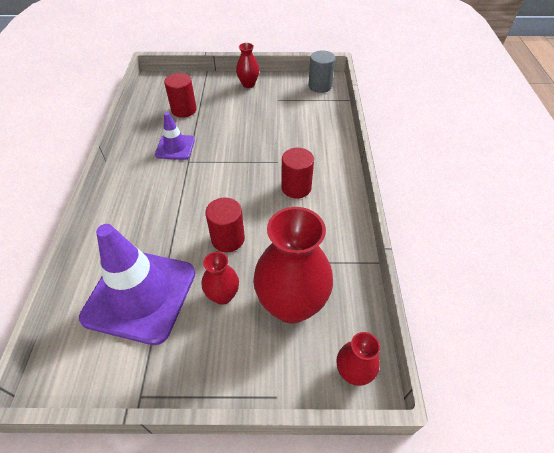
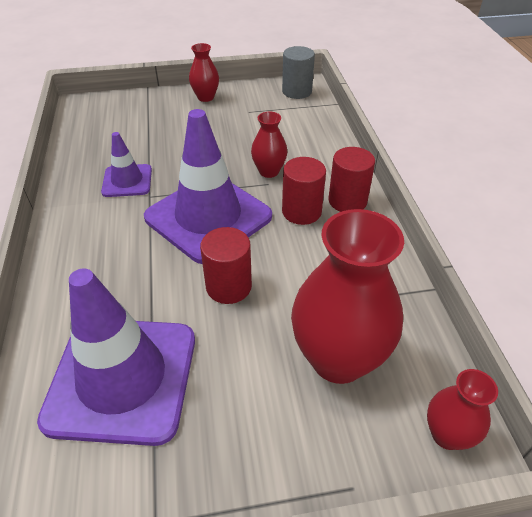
camera: 10 degrees left, 5 degrees down
(184, 110) = (128, 135): red cylinder -> red cylinder (347, 201)
(223, 295) = (241, 361): red vase -> red vase (269, 171)
(226, 183) = (208, 217): none -> purple traffic cone

